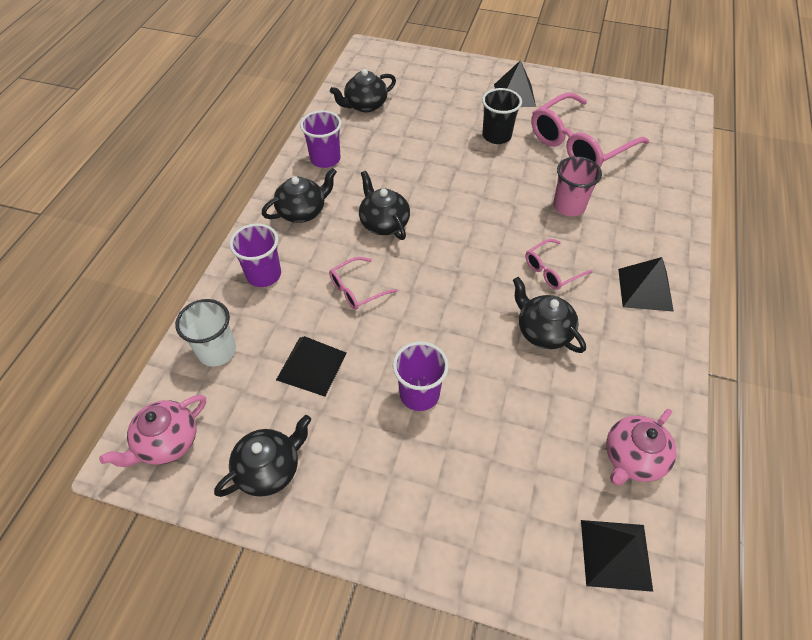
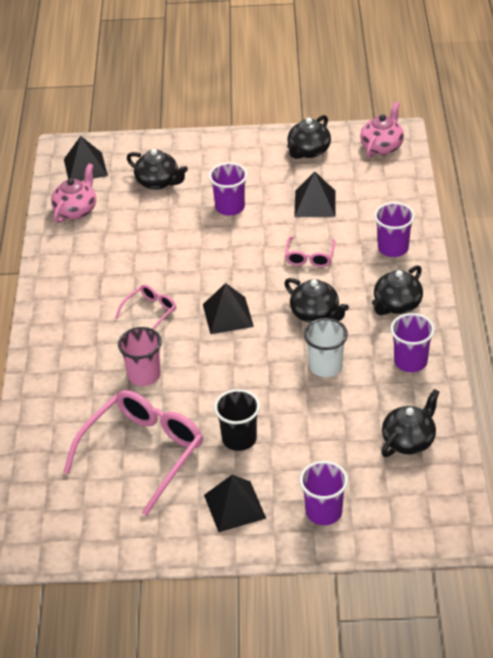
camera: 165 degrees right, 10 degrees down
(217, 351) = (389, 194): white cup -> white cup (325, 366)
(357, 289) = (309, 257): pink glasses -> pink glasses turned 150 degrees clockwise
(451, 79) = (324, 512): none -> purple cup
(543, 331) = (149, 265): black teapot -> black teapot (158, 182)
(645, 289) = (67, 316): black pyramid -> black pyramid (228, 315)

